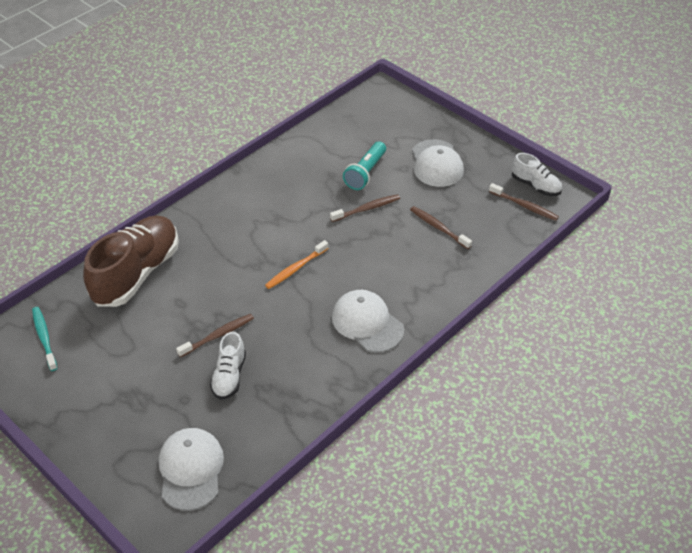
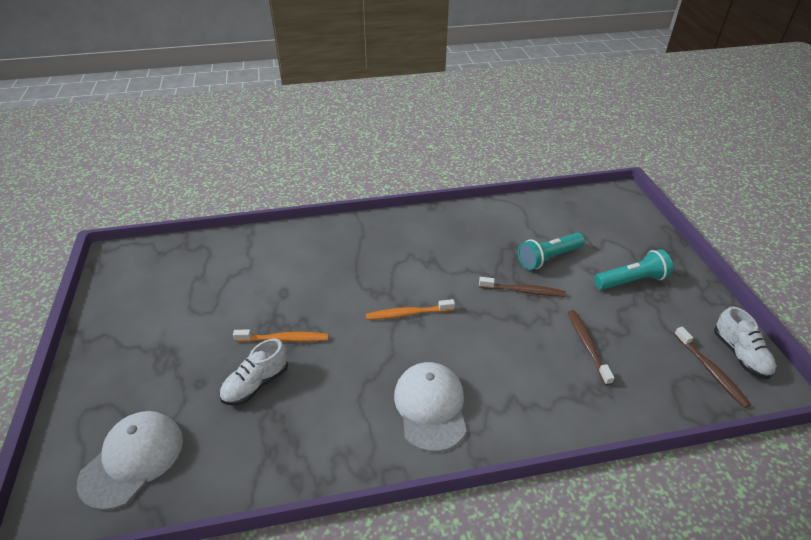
camera: 35 degrees right, 5 degrees down
(44, 338) = (161, 267): turquoise toothbrush -> none
(137, 273) = (276, 251): brown shoe -> none
(218, 335) = (284, 339): brown toothbrush -> orange toothbrush
(436, 163) = (631, 280): white cap -> turquoise flashlight

